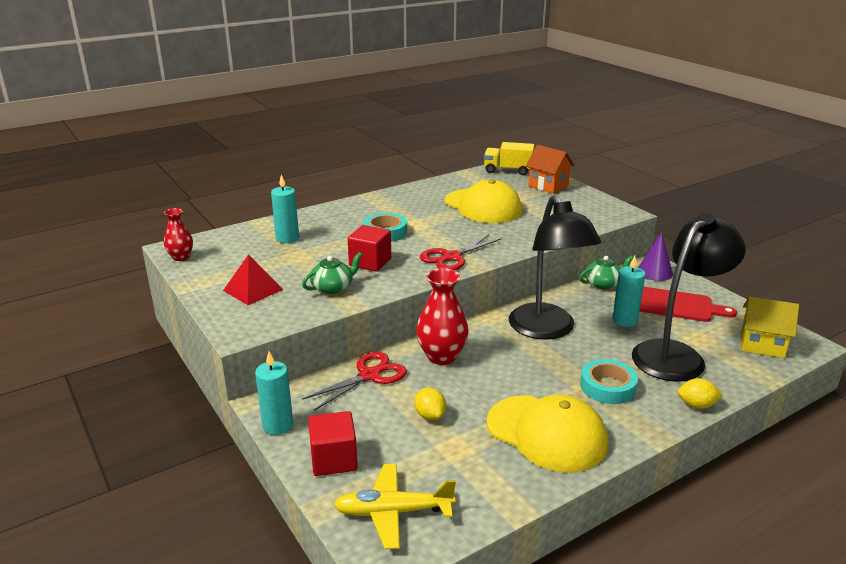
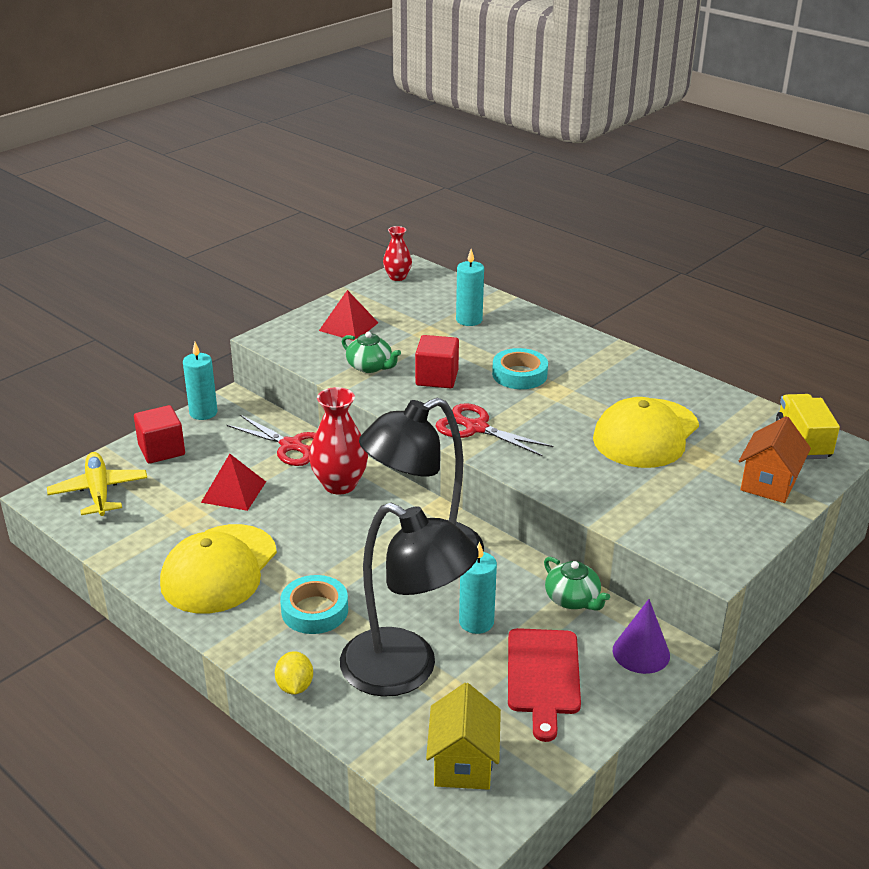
camera: 75 degrees right, 5 degrees up
(430, 415) = (234, 491): yellow lemon -> red pyramid

